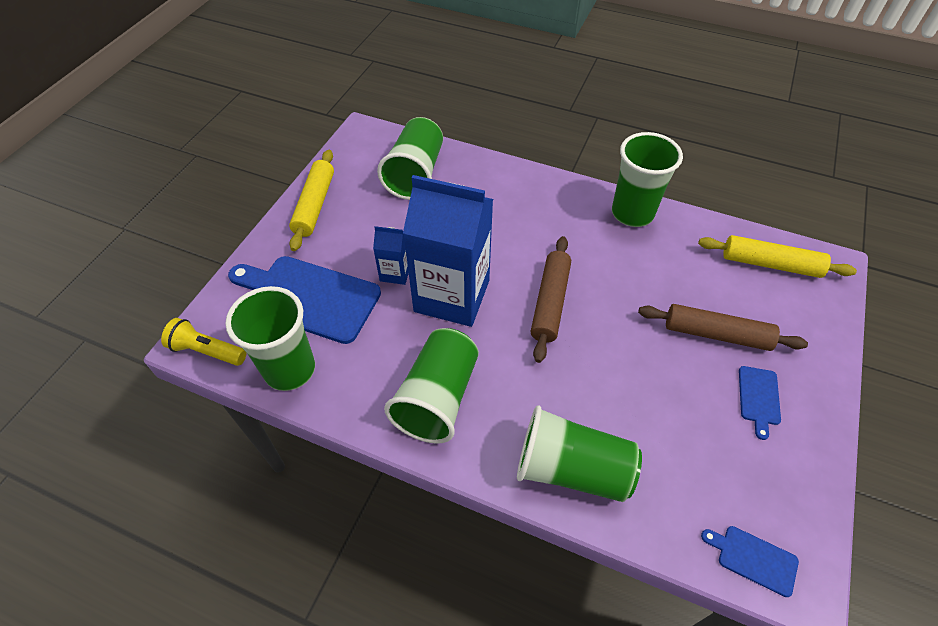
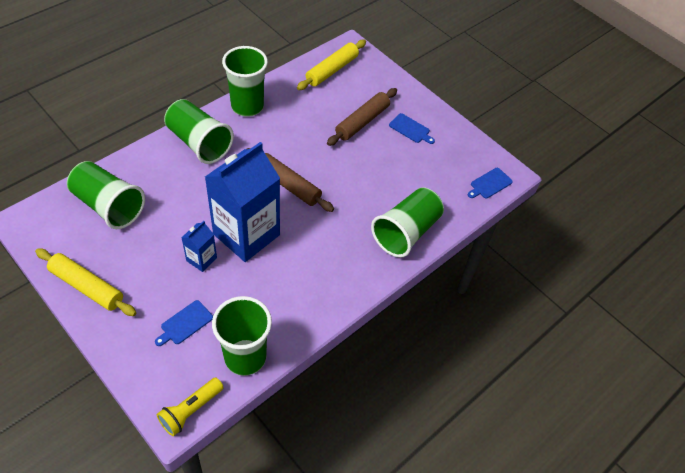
camera: 70 degrees left, 0 degrees up
(308, 297) = (185, 323): blue cutting board -> blue cutting board, size x0.45
(438, 398) = (322, 277): green cup -> green cup (199, 143)

